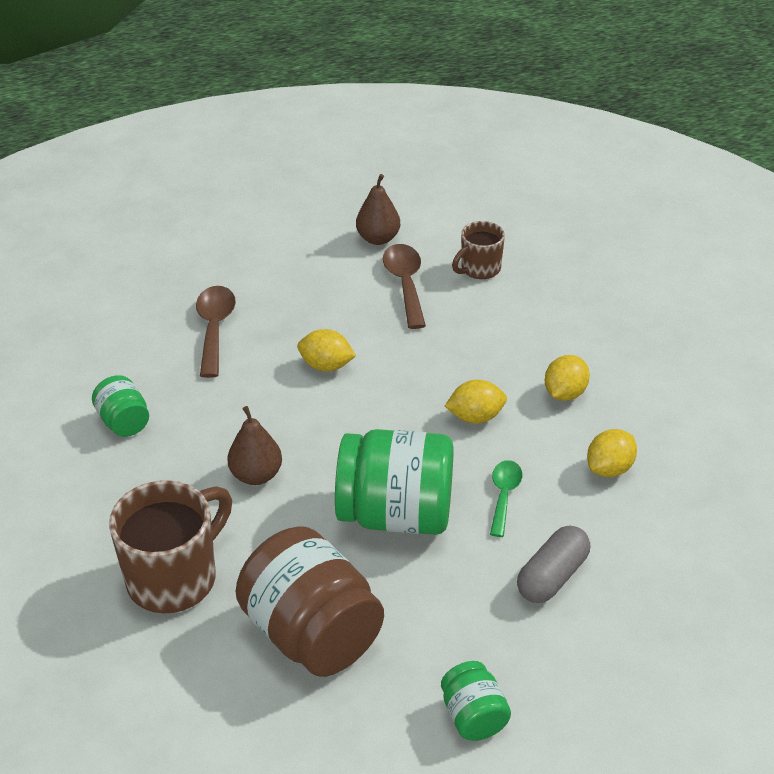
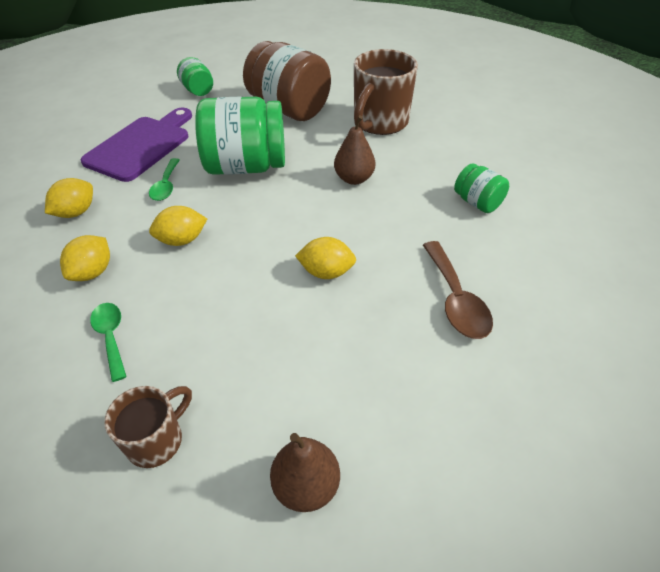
camera: 170 degrees right, 5 degrees up
(405, 284) = (257, 396): brown spoon -> none
(530, 335) = (111, 337): none -> green spoon
(552, 576) = (141, 146): grey capsule -> purple cutting board

